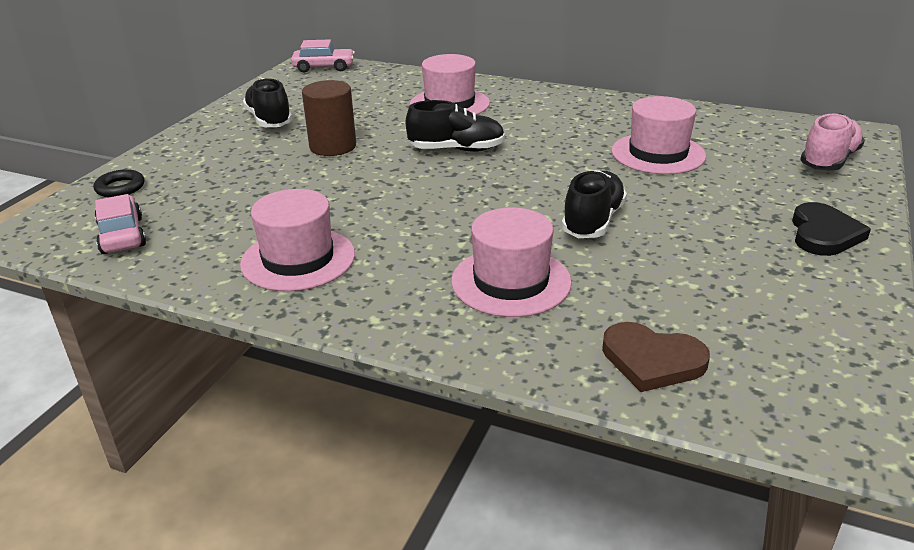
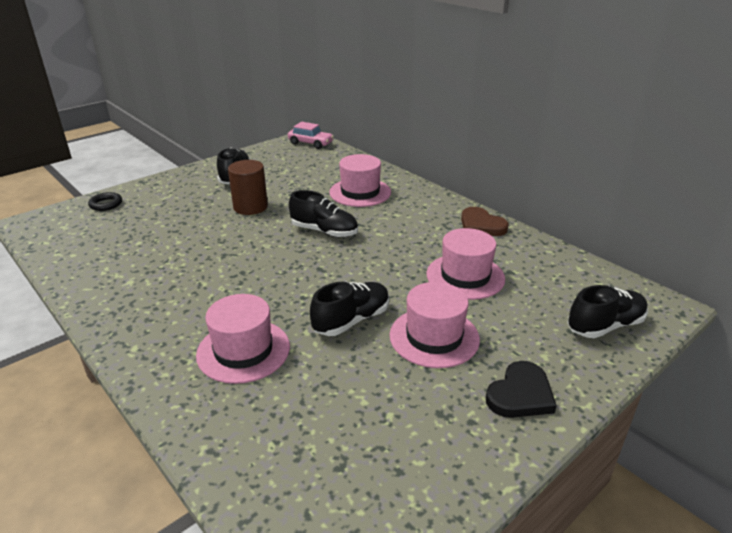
camera: 25 degrees right, 0 degrees up
(122, 235) = (72, 238): pink car -> none
(298, 259) = (141, 287): pink hat -> pink hat (434, 337)
(652, 360) = (263, 454): brown heart -> brown heart (481, 225)
(828, 161) = (605, 326): pink shoe -> black shoe

